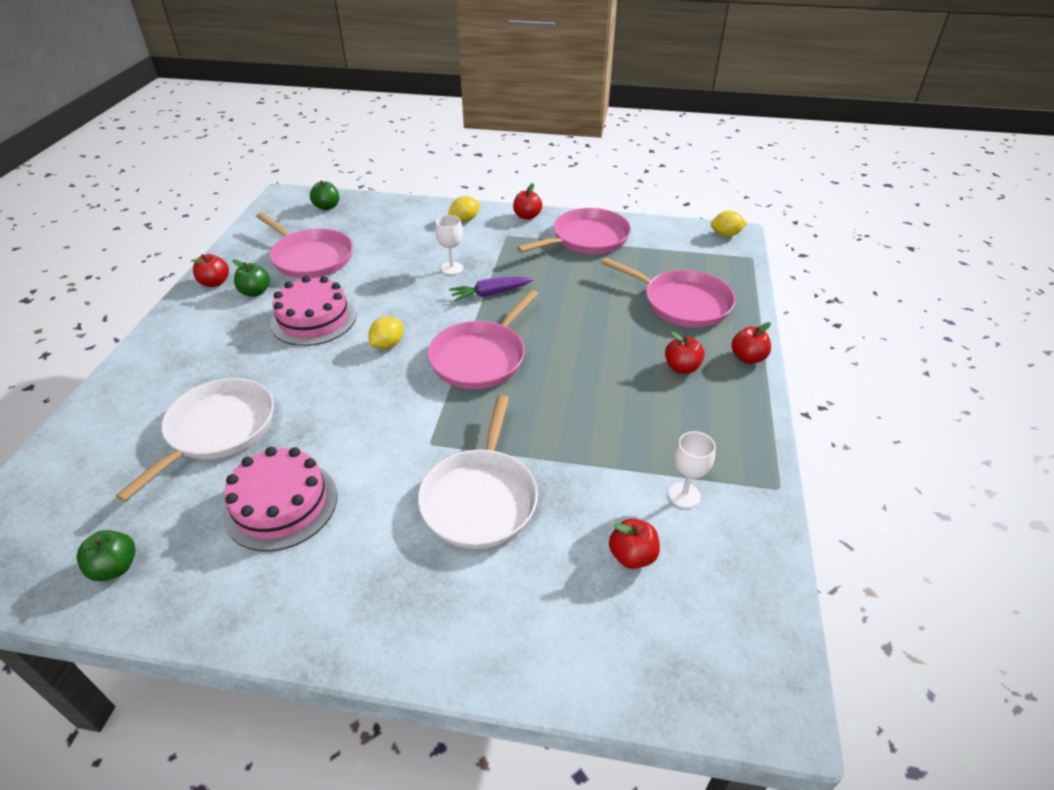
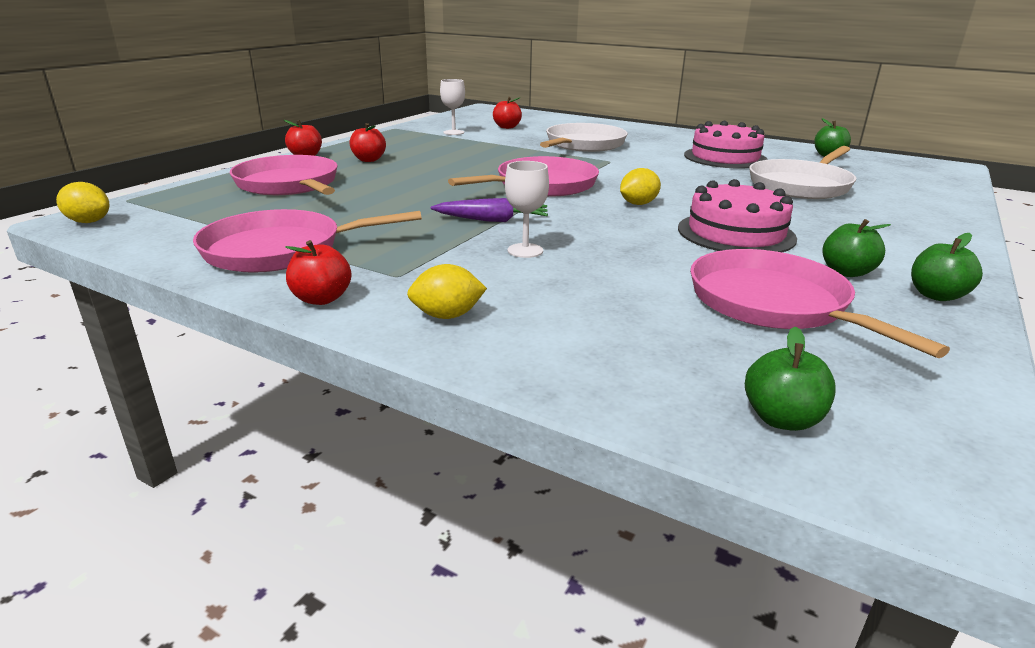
camera: 160 degrees left, 15 degrees down
(215, 283) = (936, 295): red apple -> green apple

